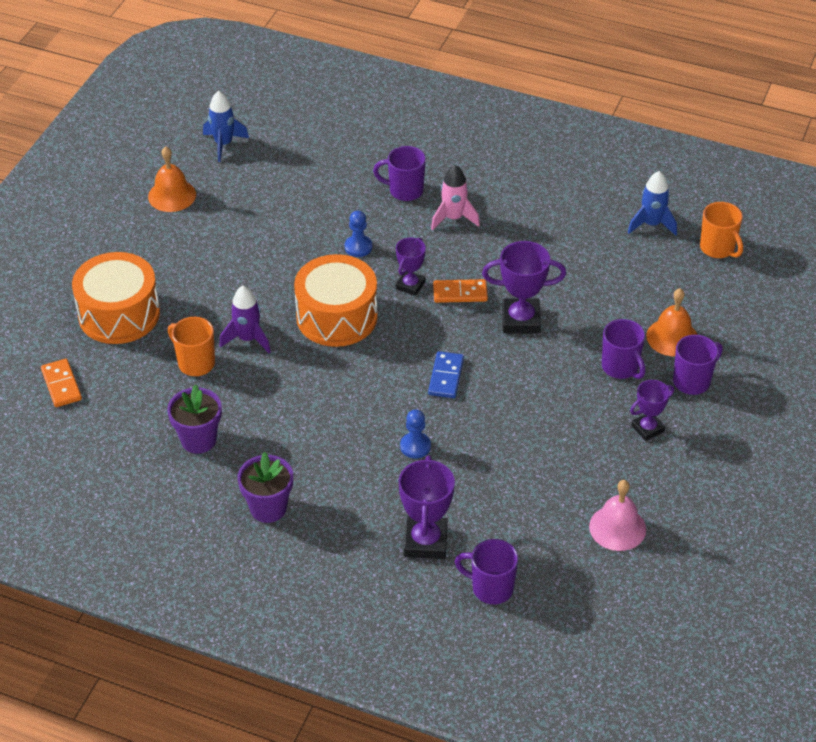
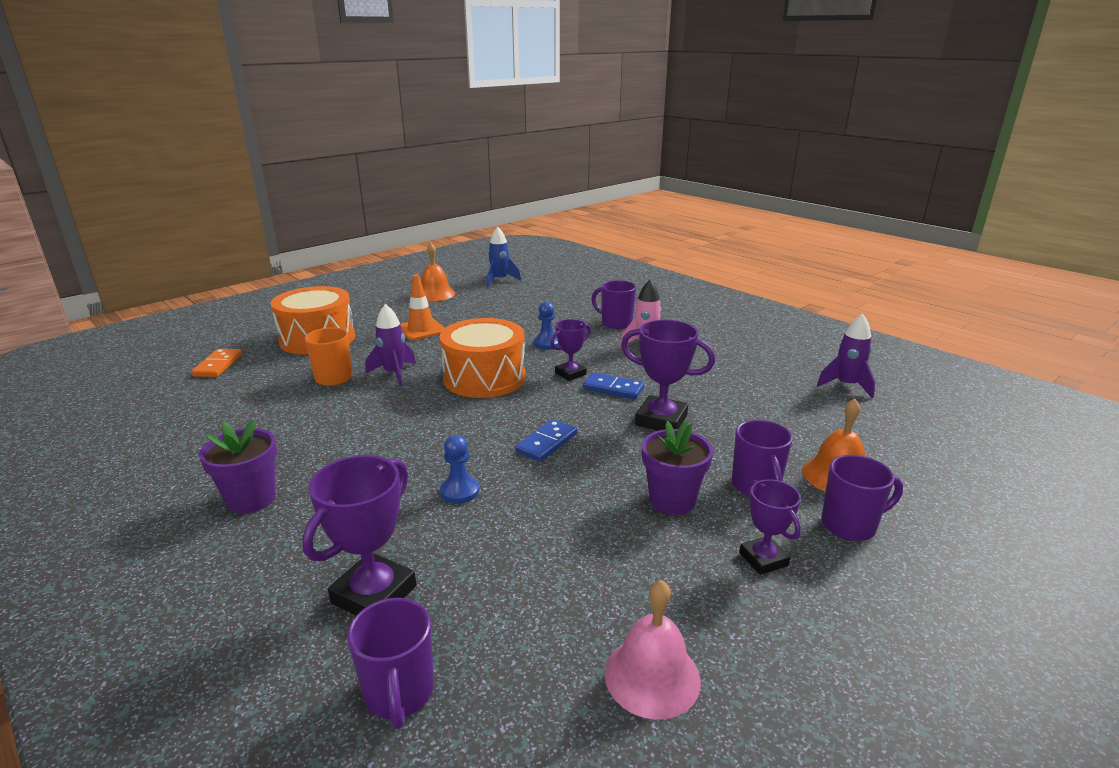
camera: 25 degrees right, 20 degrees down
(198, 440) = (266, 426): purple flower pot -> purple flower pot (672, 500)
(214, 264) = (421, 329): none -> orange traffic cone
(460, 293) = (613, 388): orange domino -> blue domino
(491, 588) = (399, 694): purple mug -> purple mug turned 150 degrees counterclockwise
(647, 429) = (763, 559): purple trophy -> purple trophy turned 75 degrees clockwise
(651, 224) = (846, 385): blue rocket -> purple rocket
(718, 248) = (921, 417): orange mug -> none

